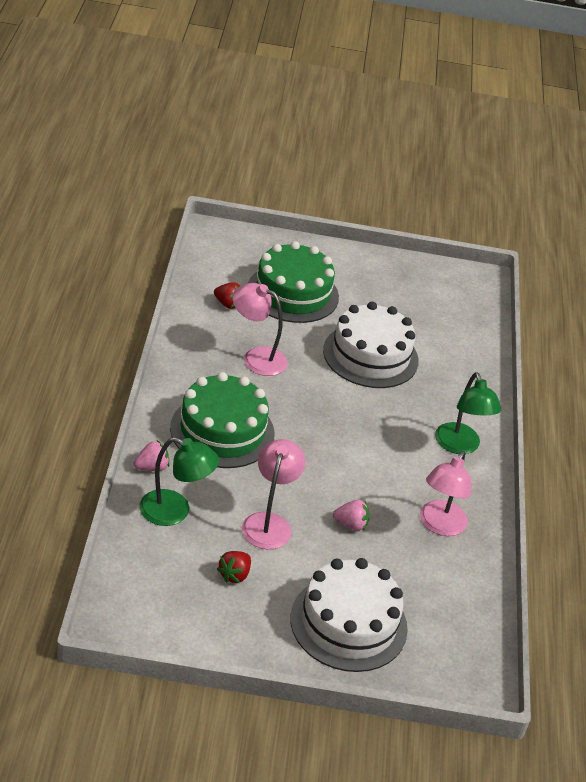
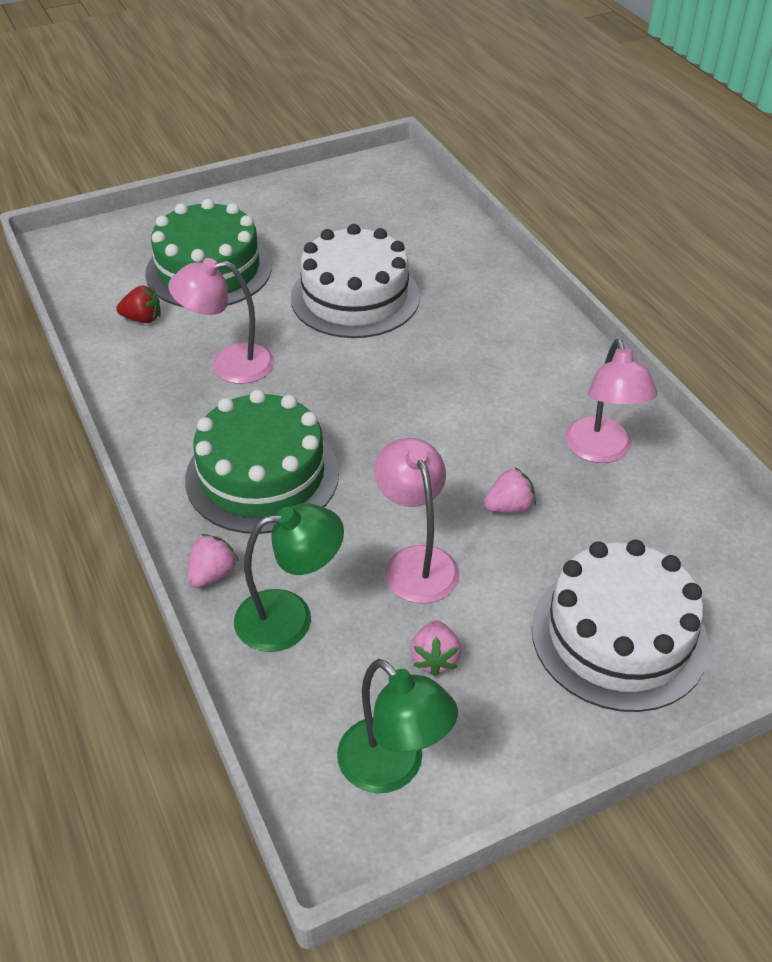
camera: 25 degrees left, 5 degrees up
(234, 575) = (435, 658): red strawberry -> pink strawberry
(460, 446) = (537, 348): green lamp -> green lamp (393, 768)

